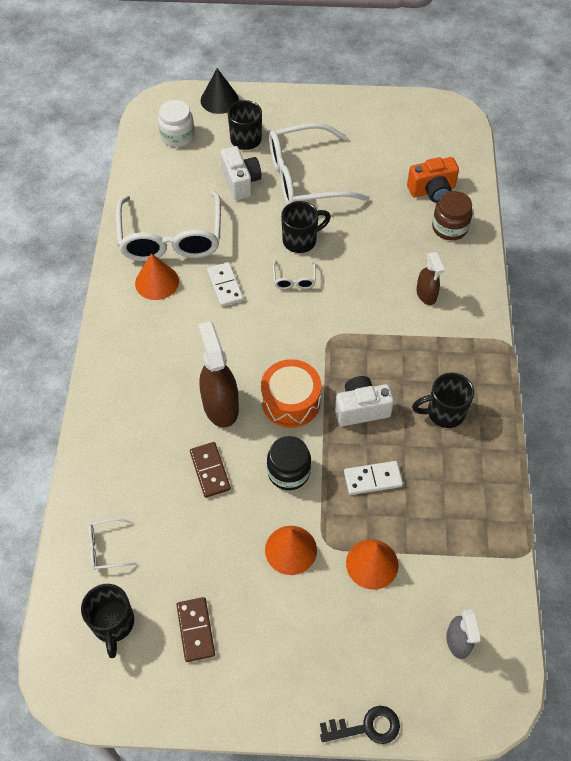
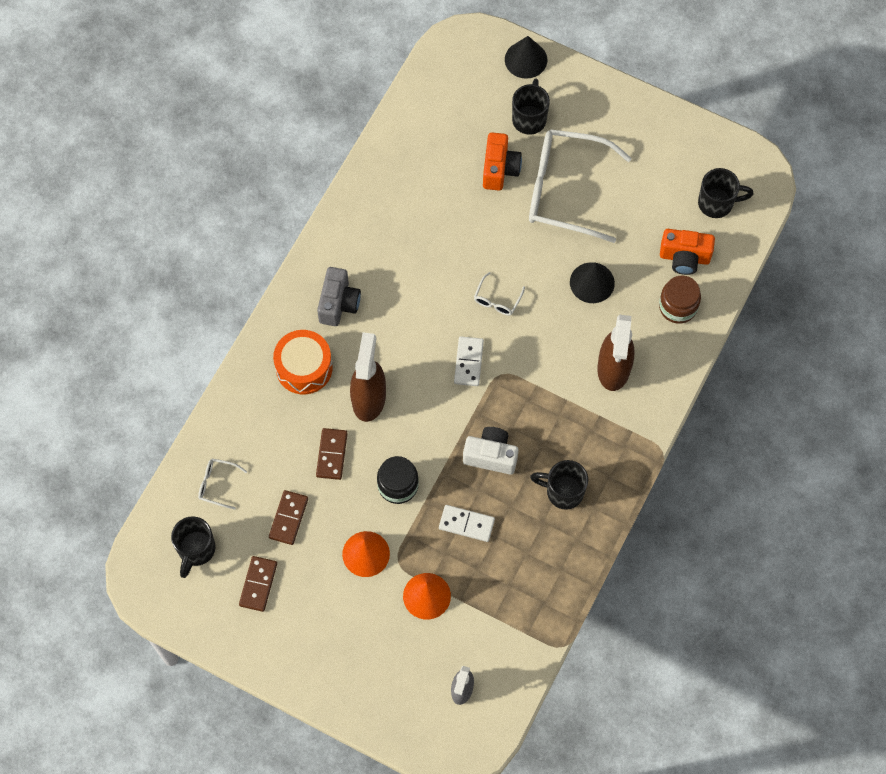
camera: 25 degrees right, 10 degrees up
(151, 337) = (338, 304): none -> grey camera
(157, 282) = (369, 248): orange cone -> none
(171, 238) = (403, 205): white glasses -> none
(177, 136) = (463, 88): white jar -> none
(196, 549) = (288, 518): none -> brown domino
(225, 286) = (429, 279): white domino -> white domino (468, 362)
(241, 182) = (500, 169): white camera -> orange camera
(291, 401) = (432, 421): orange drum -> orange drum (304, 368)
(301, 240) = (525, 260): black mug -> black mug (717, 203)
(366, 727) = (354, 719): black key -> none
(367, 236) = (592, 282): none -> black cone
(426, 294) = (613, 369): brown spray bottle -> brown spray bottle, size x1.71

